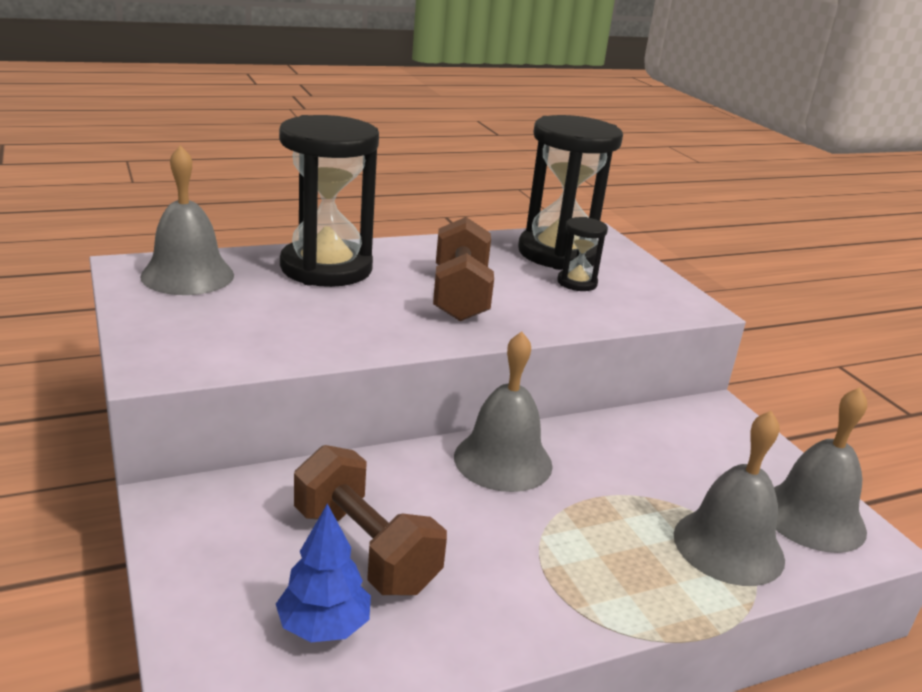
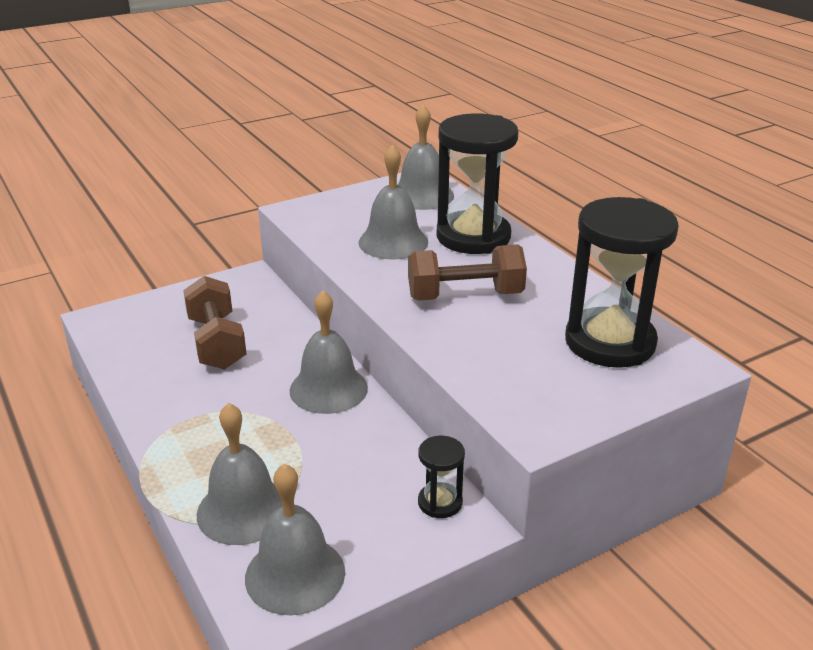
camera: 85 degrees right, 5 degrees up
(311, 312) = (393, 242): none -> grey bell
(323, 626) = (152, 338): blue tree -> none
(365, 550) = (216, 343): brown dumbbell -> brown dumbbell turned 60 degrees counterclockwise
(577, 283) = (541, 354): black hourglass -> black hourglass (440, 502)

